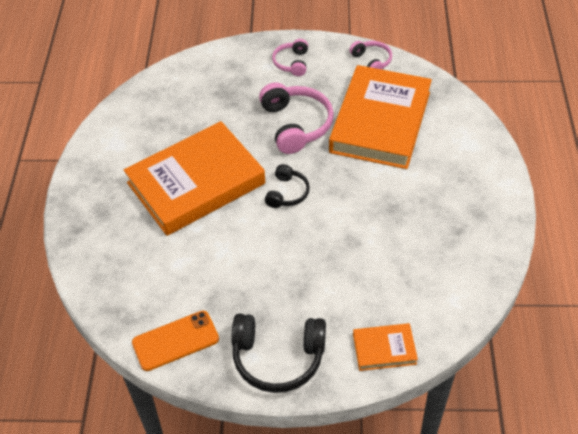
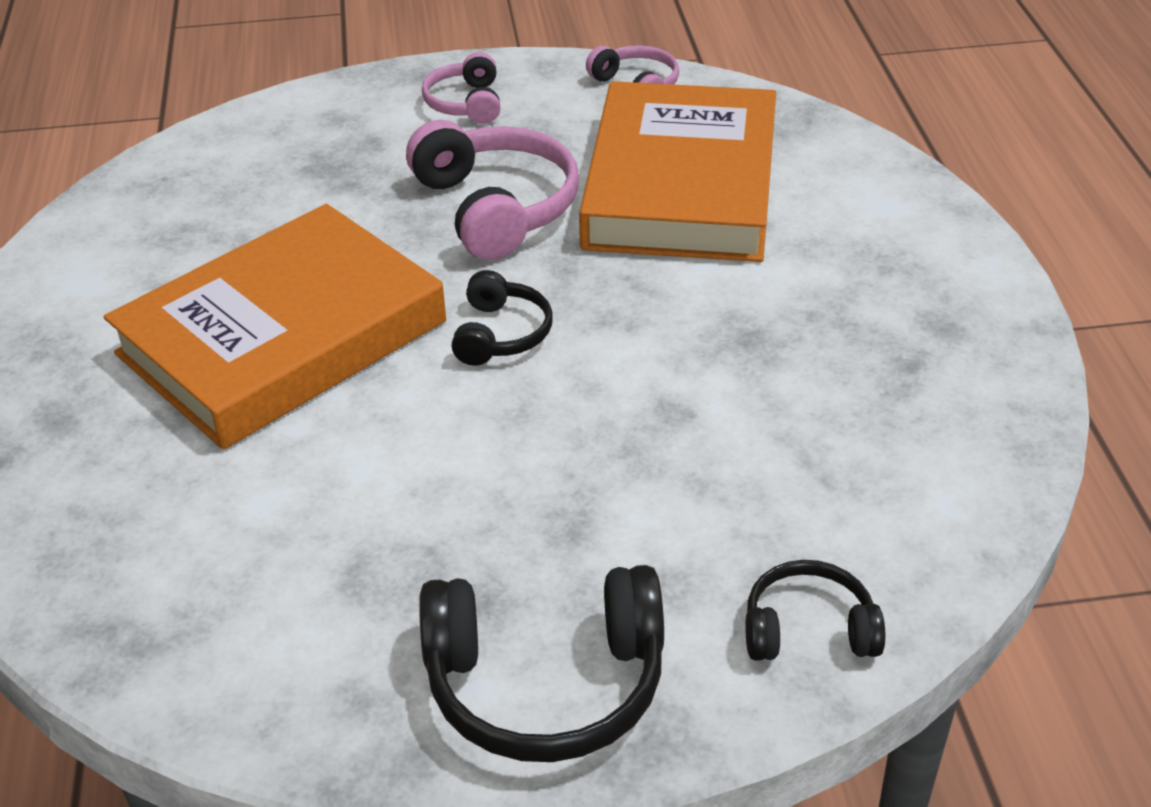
camera: 10 degrees left, 10 degrees down
(175, 341) = (272, 678): orange phone -> none
(384, 349) = (808, 629): orange book -> black headphones

